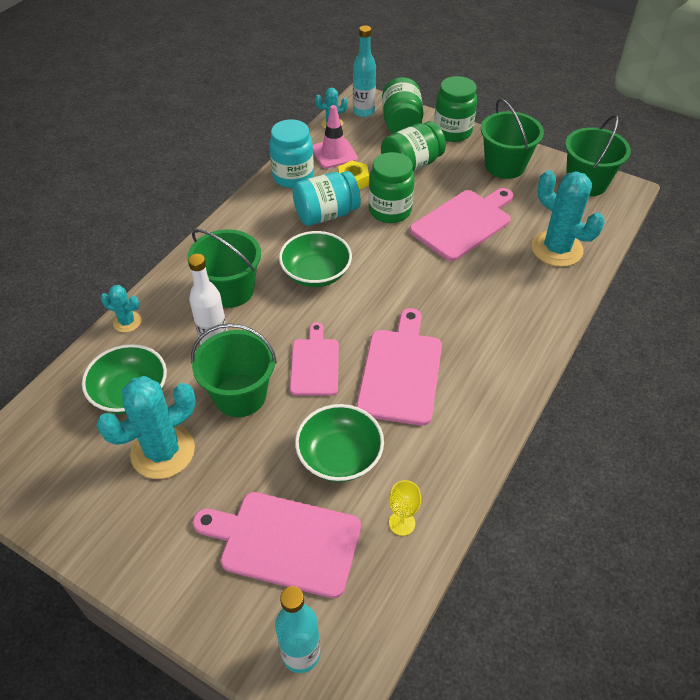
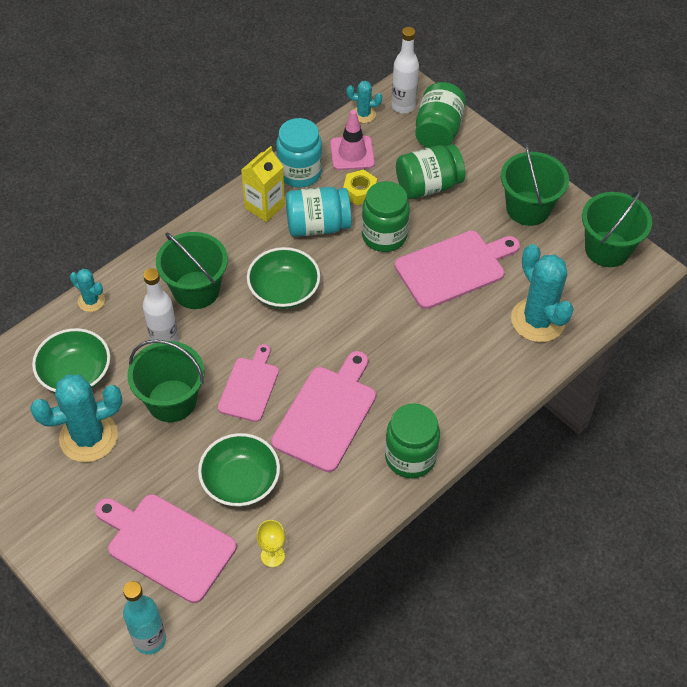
camera: 15 degrees right, 5 degrees up
(271, 209) = (264, 206): none -> yellow carton
(363, 112) = (403, 106): turquoise bottle -> white bottle
(452, 132) = (489, 153): green jar -> green jar (410, 457)

